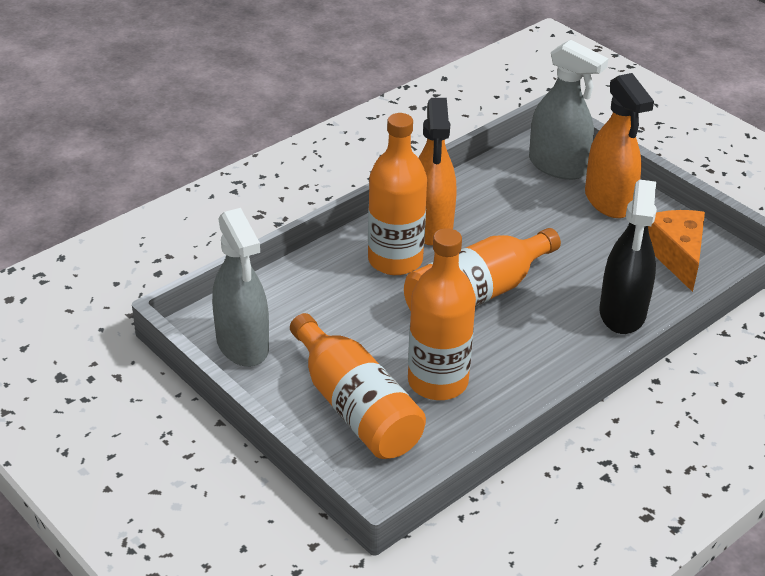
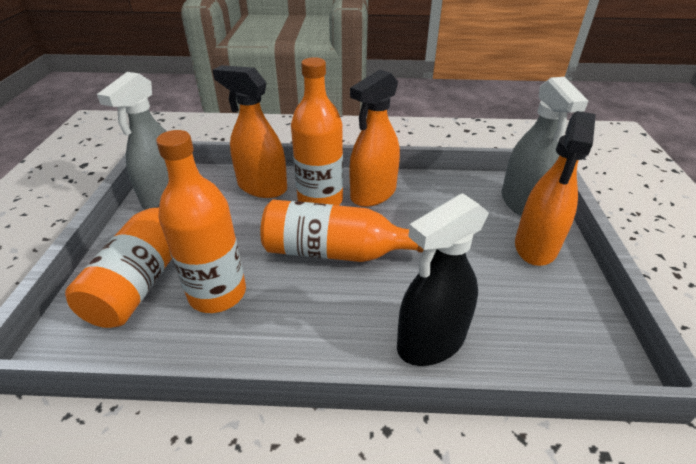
camera: 45 degrees right, 0 degrees up
(320, 280) = (262, 187): none -> orange spray bottle
(676, 255) = (549, 324): orange cheese -> none

